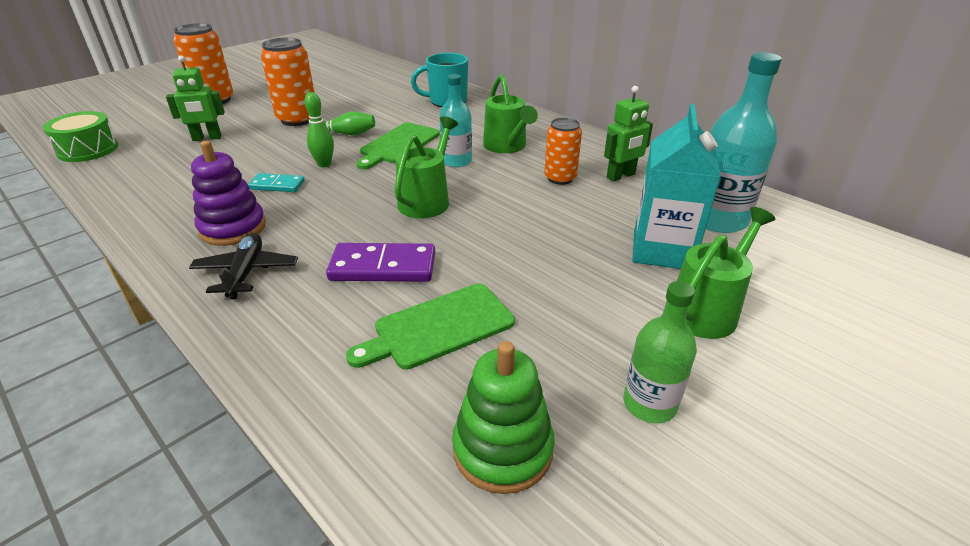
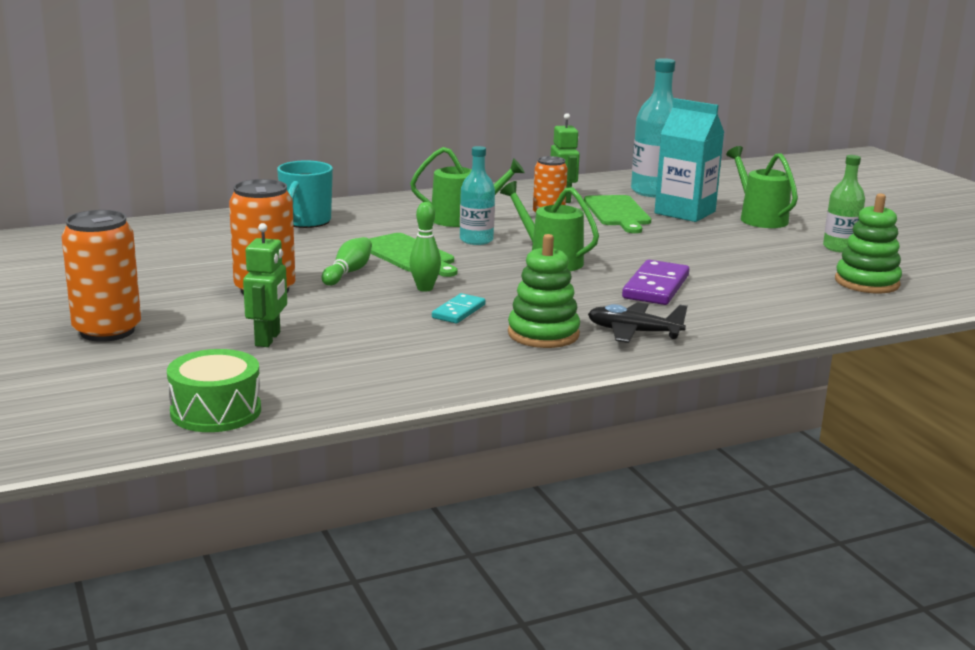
camera: 70 degrees left, 15 degrees down
(233, 228) = (543, 334): purple stacking toy -> green stacking toy
(438, 327) = (746, 281): green cutting board -> green cutting board (617, 213)

